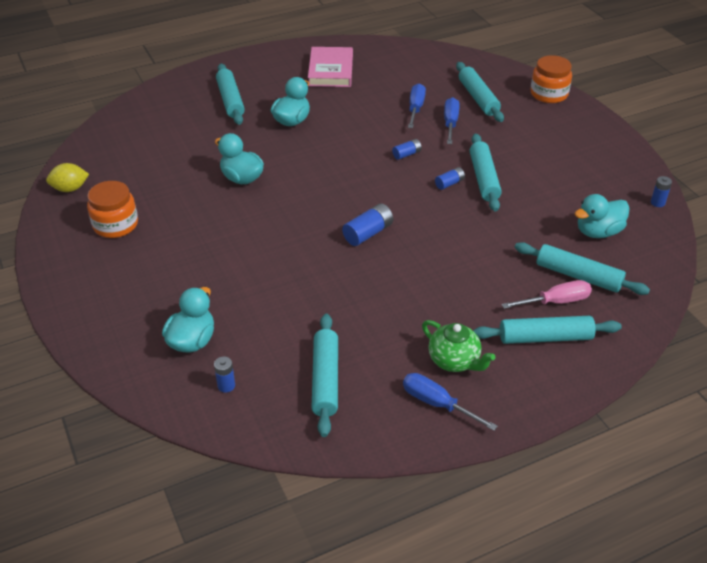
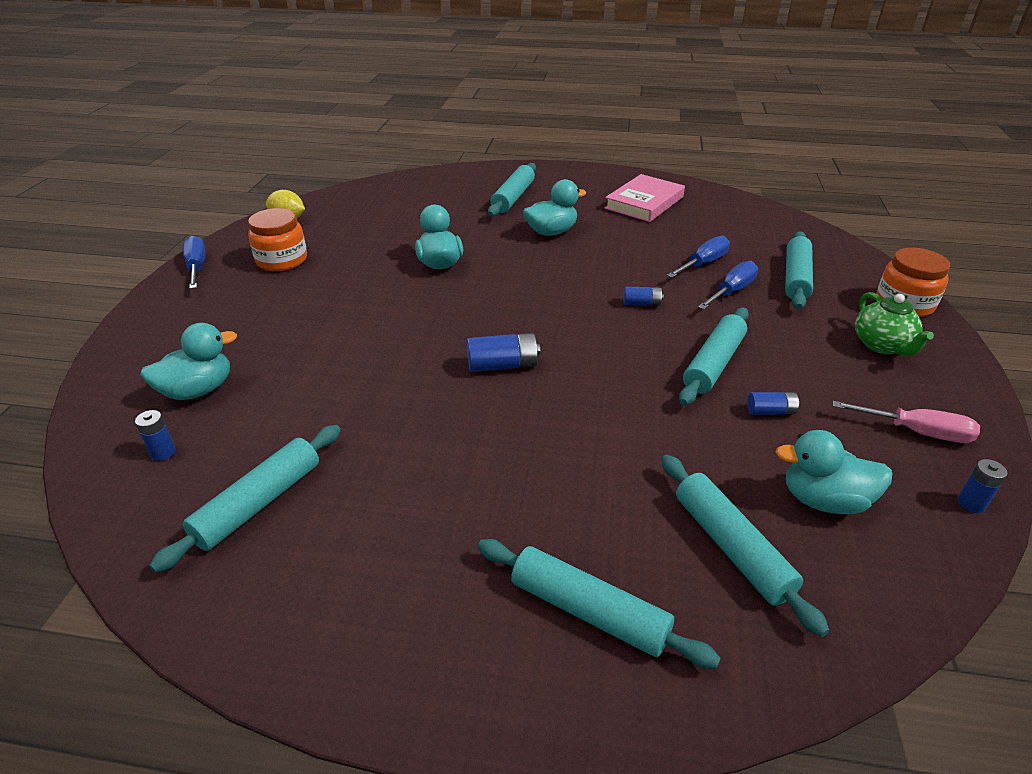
camera: 35 degrees right, 5 degrees down
(437, 404) = (339, 617): blue screwdriver -> blue screwdriver (197, 267)
(449, 183) = (661, 352): blue battery -> blue battery (770, 411)
(454, 361) = (428, 570): green teapot -> green teapot (882, 345)
(555, 302) = (657, 566): pink screwdriver -> pink screwdriver (916, 432)

